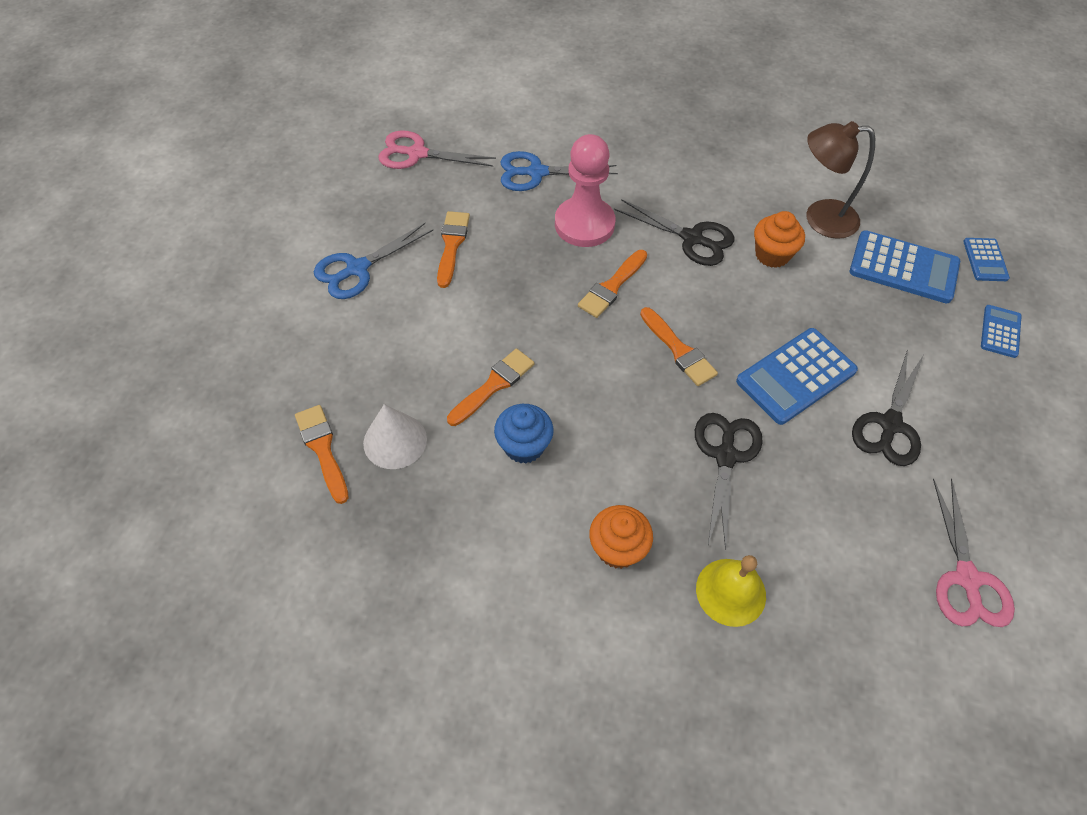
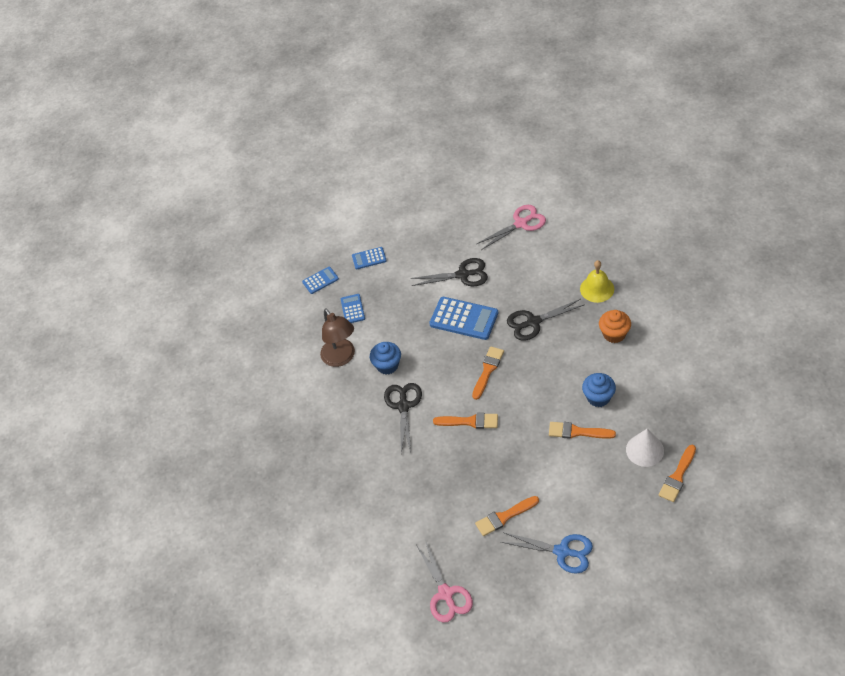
camera: 115 degrees left, 5 degrees down
(536, 173) = (410, 514): blue scissors -> none
(584, 224) = (434, 462): pink pawn -> none
(772, 255) = (387, 365): orange cupcake -> blue cupcake
(903, 267) = (352, 309): blue calculator -> blue calculator, size x0.55

